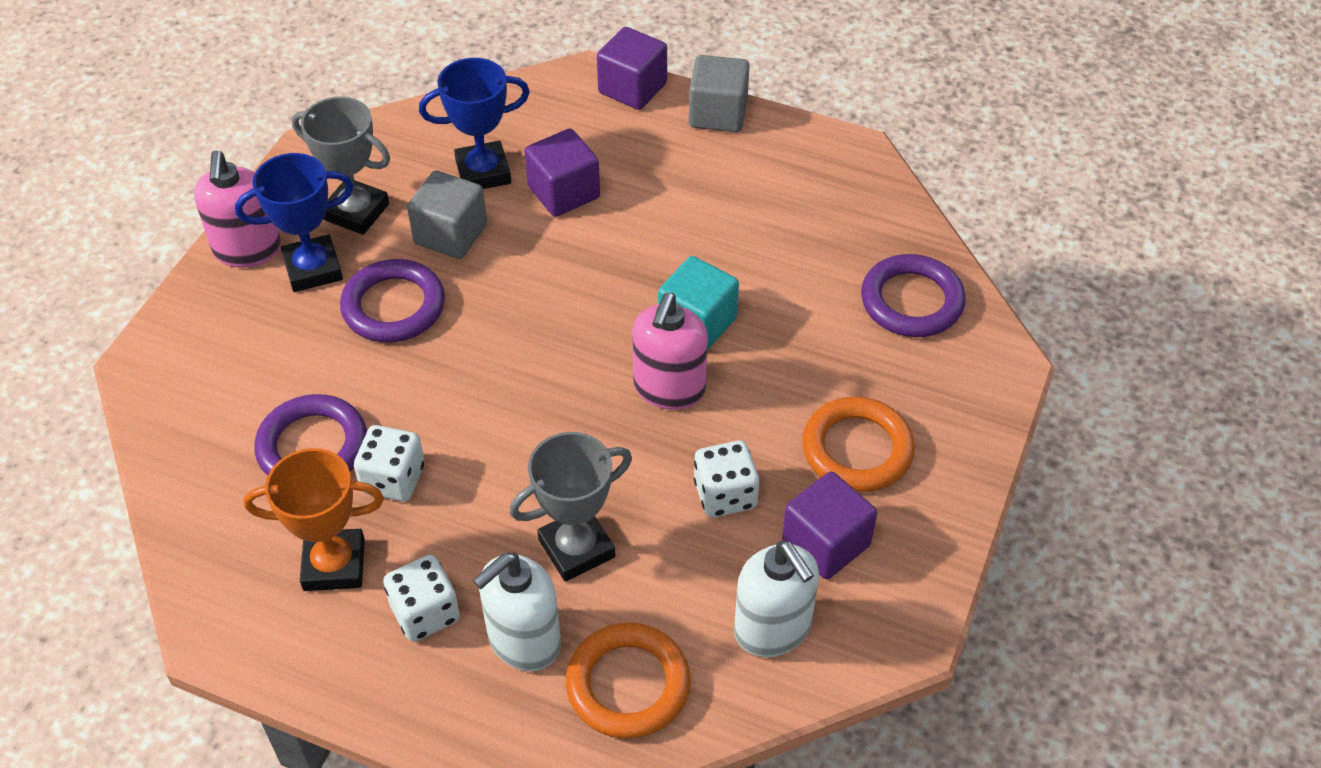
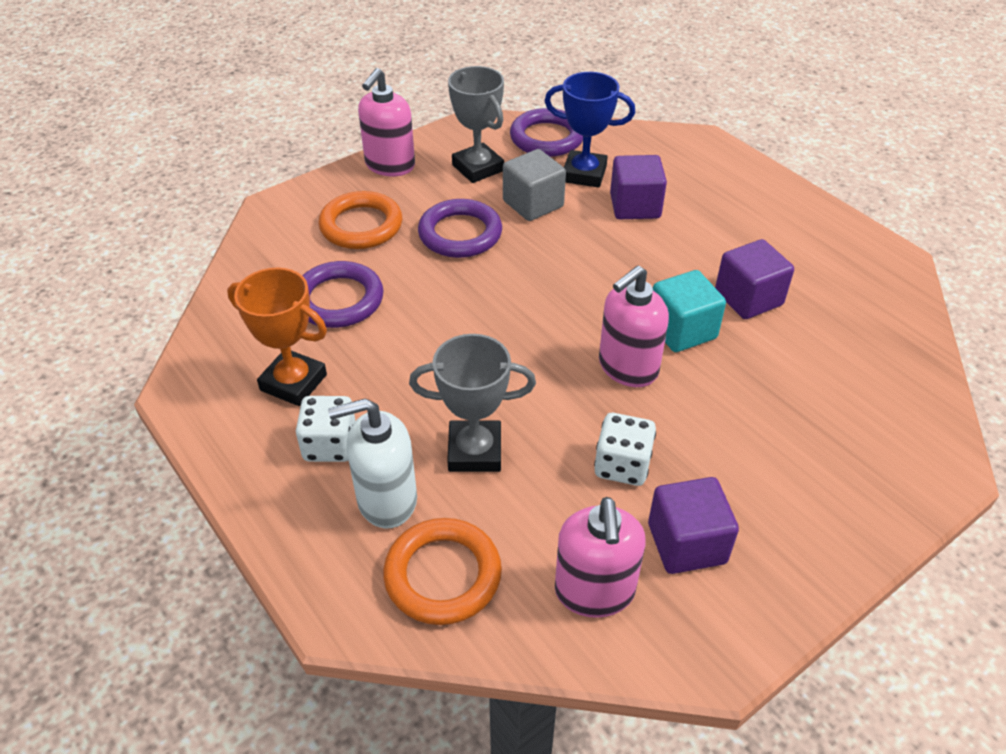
camera: 30 degrees right, 5 degrees down
(313, 269) = (423, 191): blue trophy -> none
(393, 479) = (377, 344): white dice -> none
(632, 88) = (733, 158): purple cube -> purple cube (748, 298)
(718, 114) = (792, 195): grey cube -> none
(773, 629) = (594, 591): white soap dispenser -> pink soap dispenser
(857, 449) = (762, 480): orange ring -> orange ring (361, 225)
(911, 301) = (883, 385): purple ring -> purple ring (547, 138)

